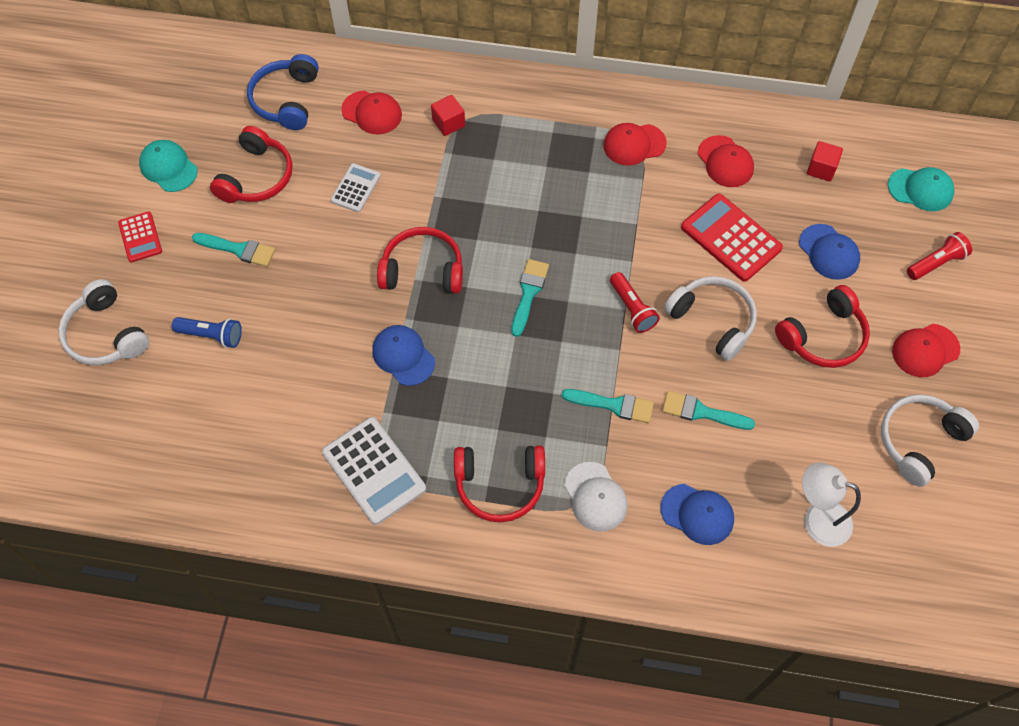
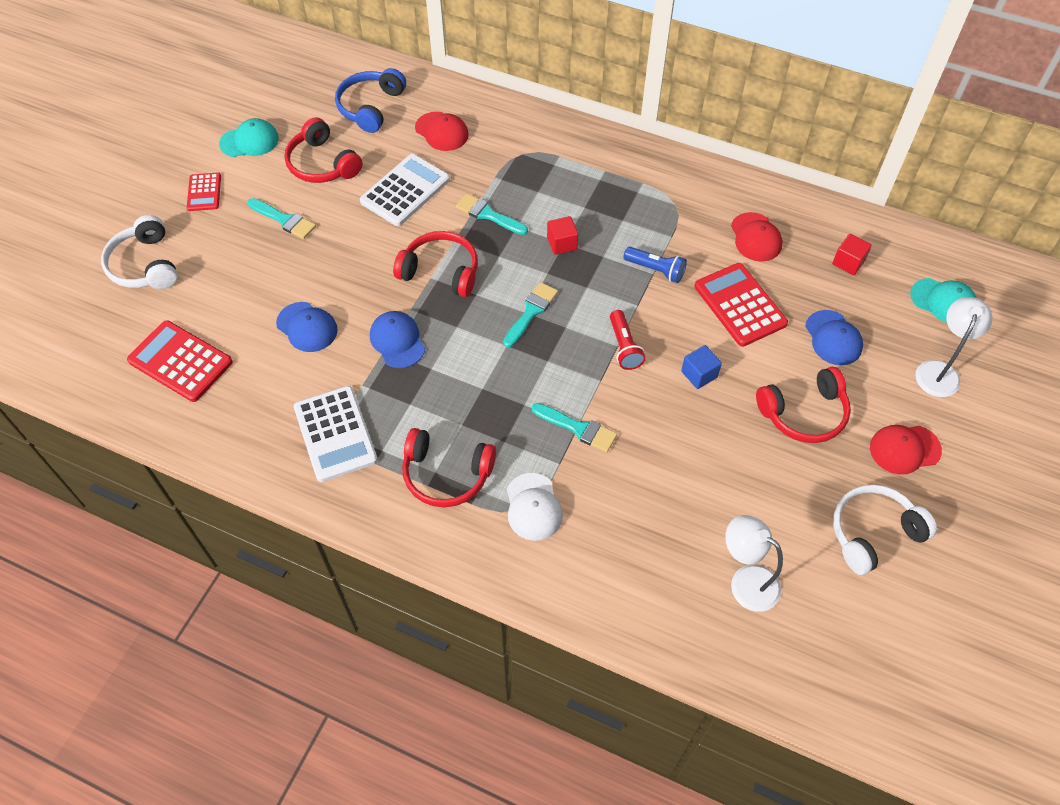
camera: 15 degrees right, 5 degrees down
(168, 167) = (249, 141): turquoise cap -> turquoise cap turned 105 degrees clockwise
(184, 432) = (180, 361): none -> red calculator
(212, 335) = (234, 286): blue flashlight -> blue flashlight (655, 270)
(257, 177) = (322, 164): red headphones -> red headphones turned 105 degrees clockwise
(355, 188) = (405, 190): white calculator -> white calculator, size x1.72
(448, 123) = (507, 153): red cube -> red cube (562, 243)
(634, 144) = (673, 205): red cap -> none
(697, 514) = (627, 547): blue cap -> blue cap (307, 327)
(701, 412) = (661, 454): turquoise brush -> turquoise brush (488, 214)
(713, 320) = (699, 374): white headphones -> blue cube
(936, 263) = (939, 371): red flashlight -> white lamp

